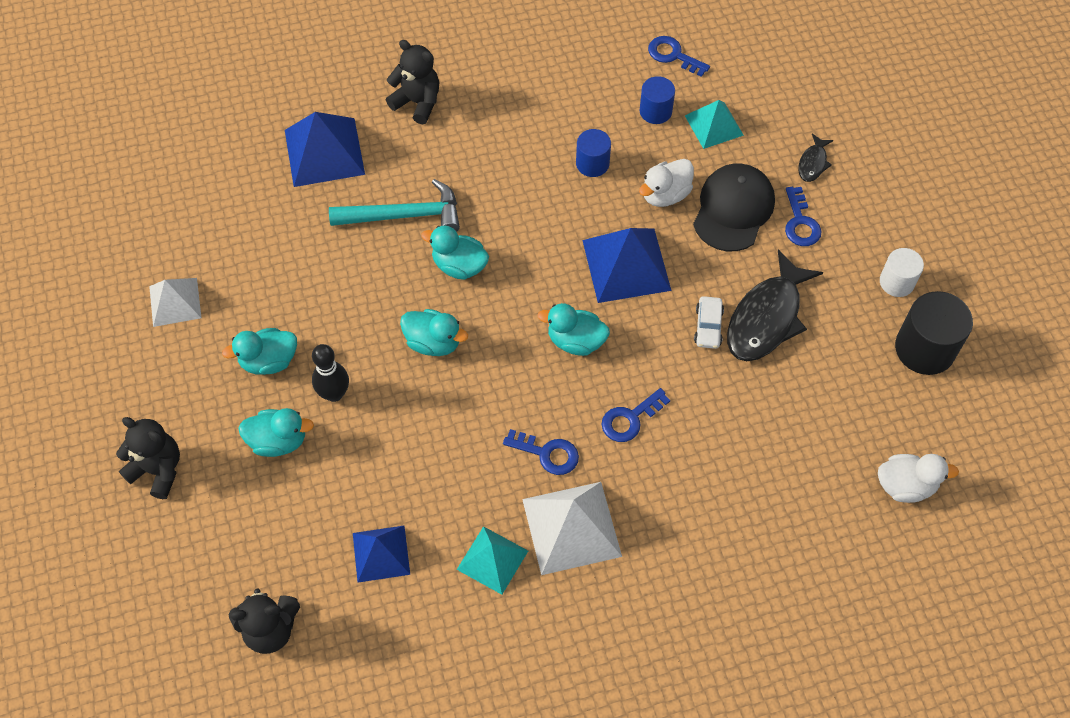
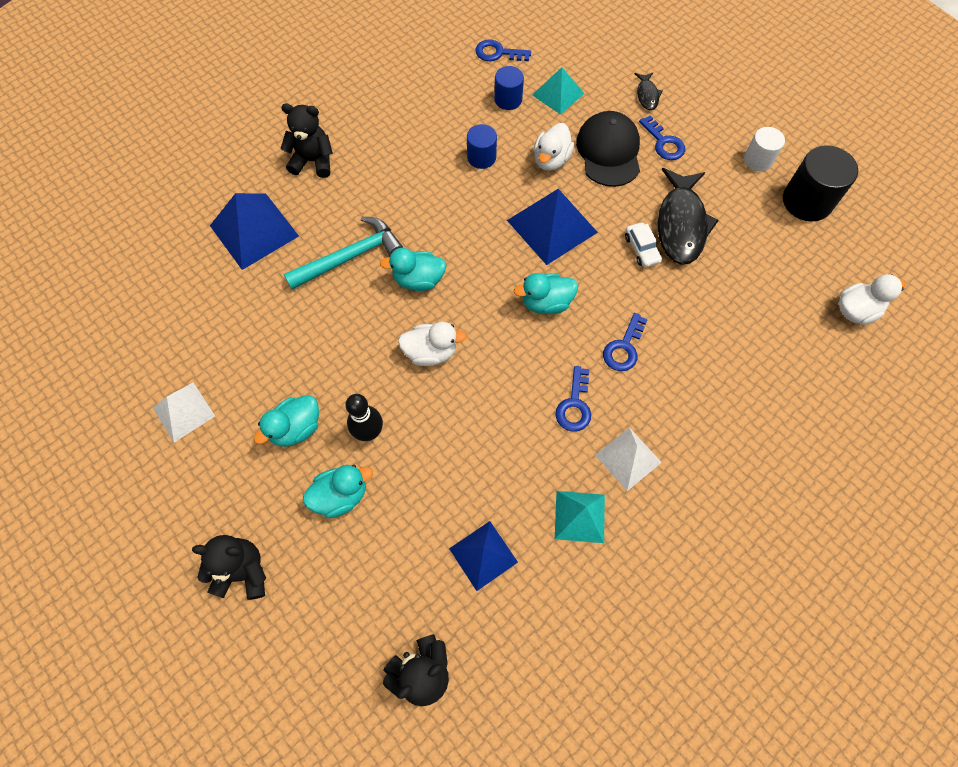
camera: 25 degrees left, 5 degrees up
(433, 342) = (431, 352): turquoise duck -> white duck
(547, 453) = (574, 405): blue key -> blue key turned 105 degrees clockwise
(571, 527) = (628, 458): white pyramid -> white pyramid, size x0.63

